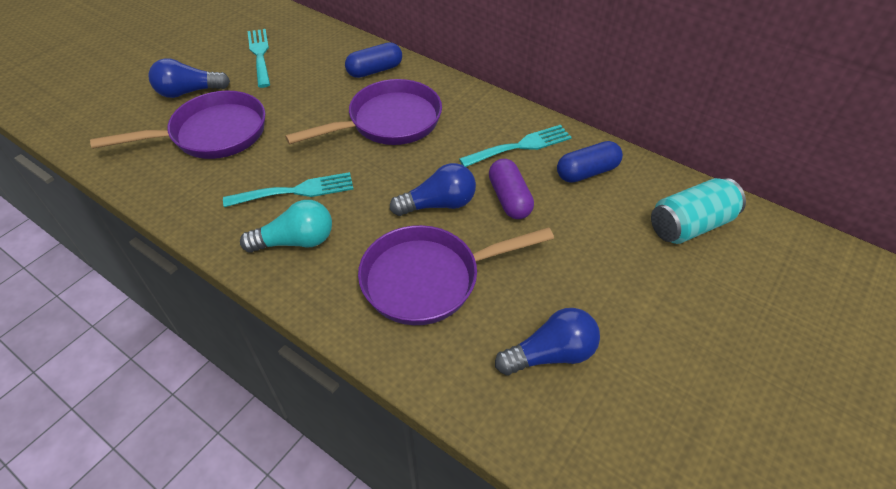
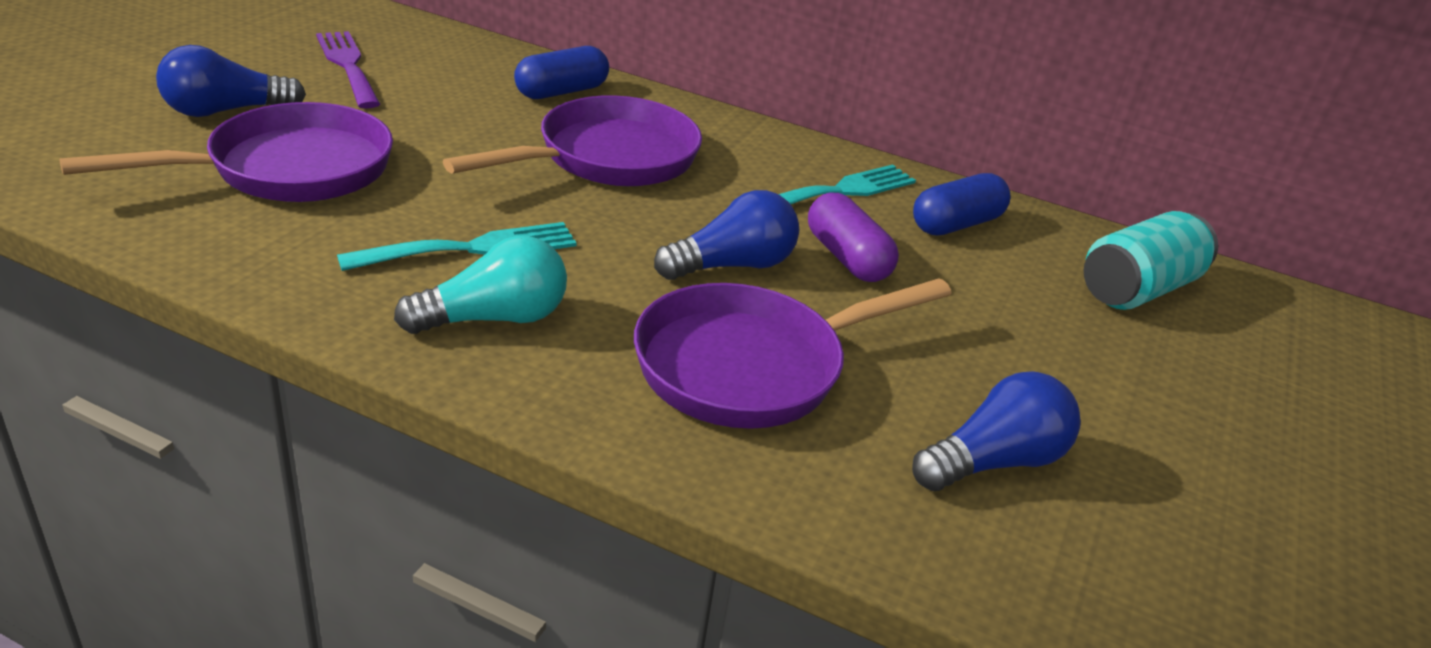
camera: 15 degrees left, 15 degrees down
(260, 55) = (348, 65): turquoise fork -> purple fork

